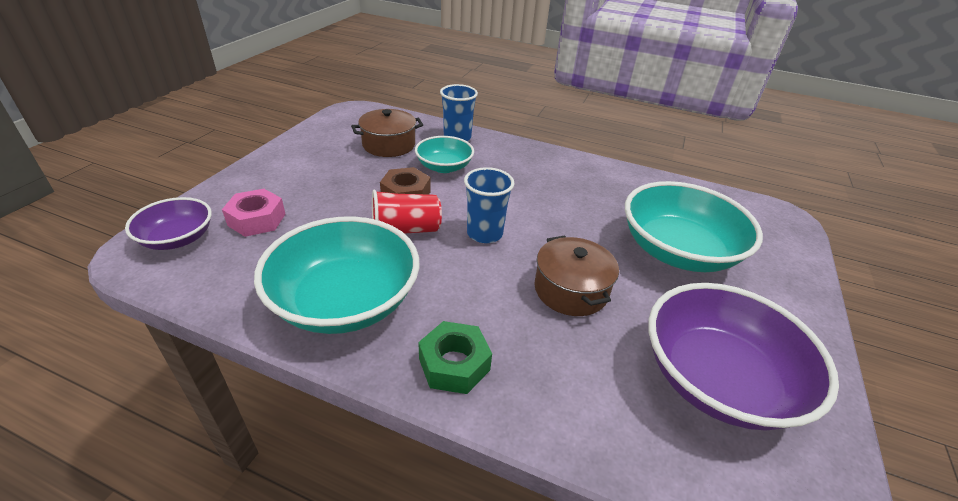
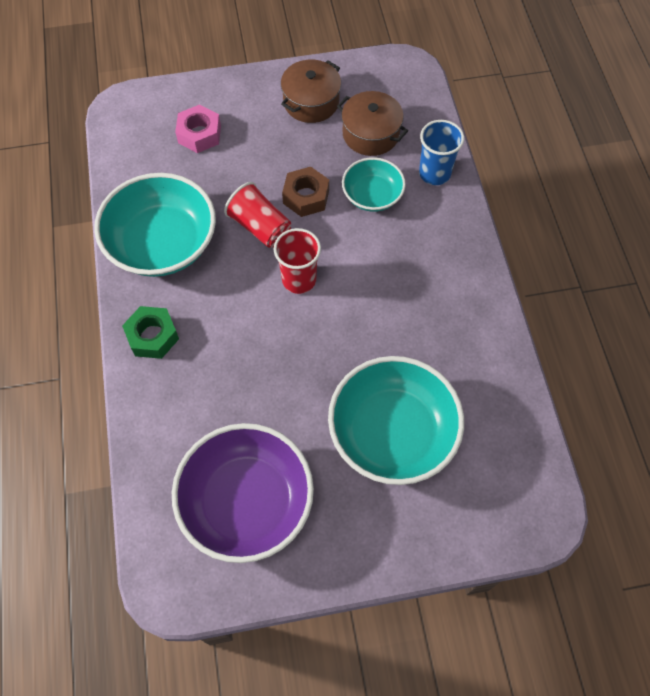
camera: 60 degrees right, 25 degrees up
(178, 238) = (148, 112): purple bowl -> none
(484, 233) = (299, 279): blue cup -> red cup
(571, 290) = (275, 371): brown pot -> brown pot (311, 102)

